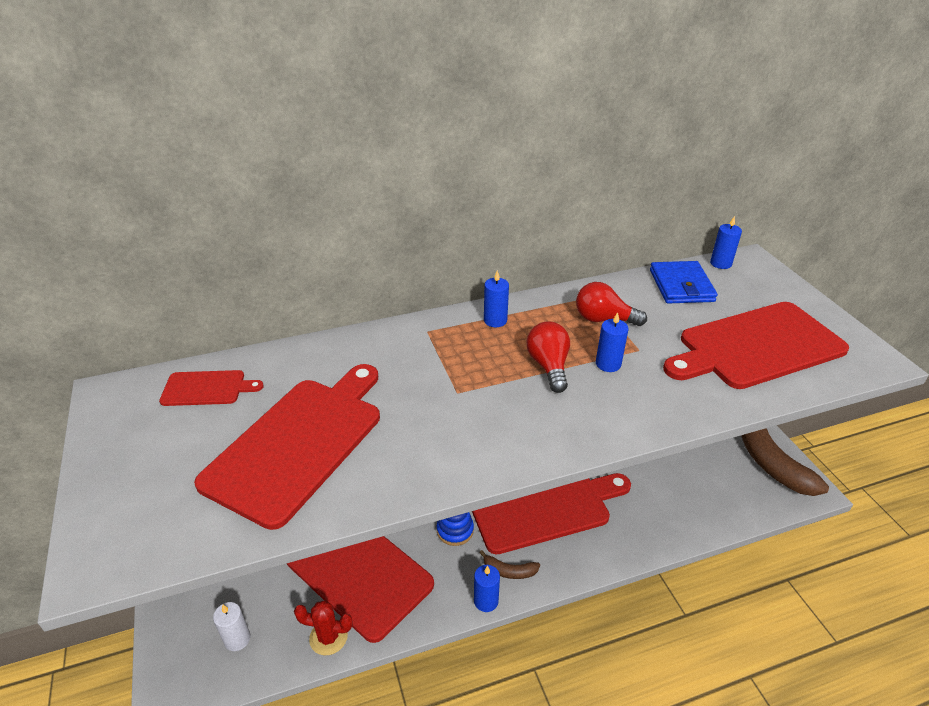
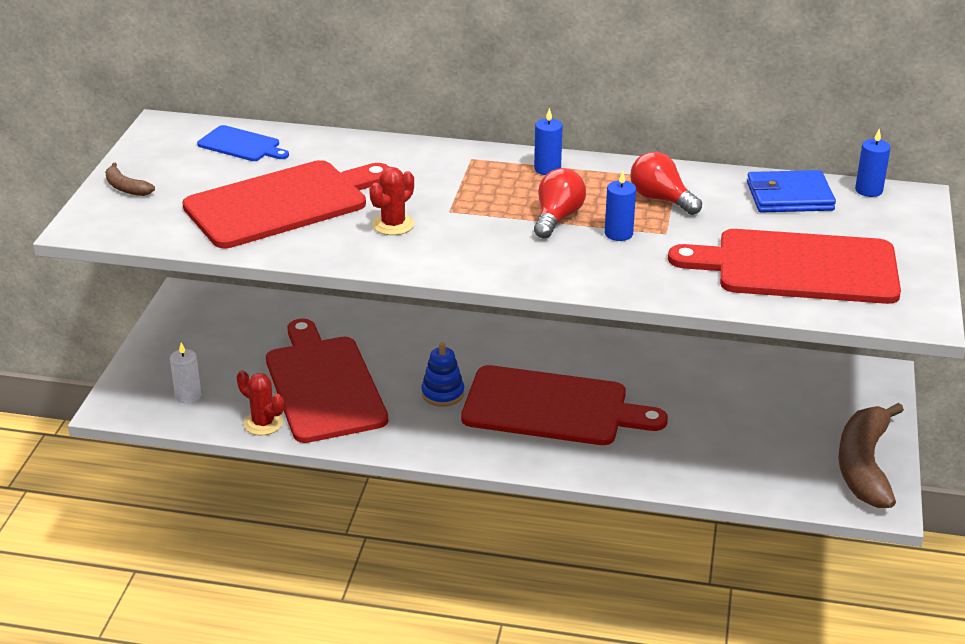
camera: 30 degrees right, 5 degrees down
(207, 388) = (241, 145): red cutting board -> blue cutting board
(423, 427) = (393, 225): none -> red cactus
(486, 601) = (424, 454): blue candle -> none
(509, 571) = (467, 442): brown banana -> brown banana (126, 188)
(681, 286) = (789, 196): blue wallet -> blue wallet turned 60 degrees clockwise

